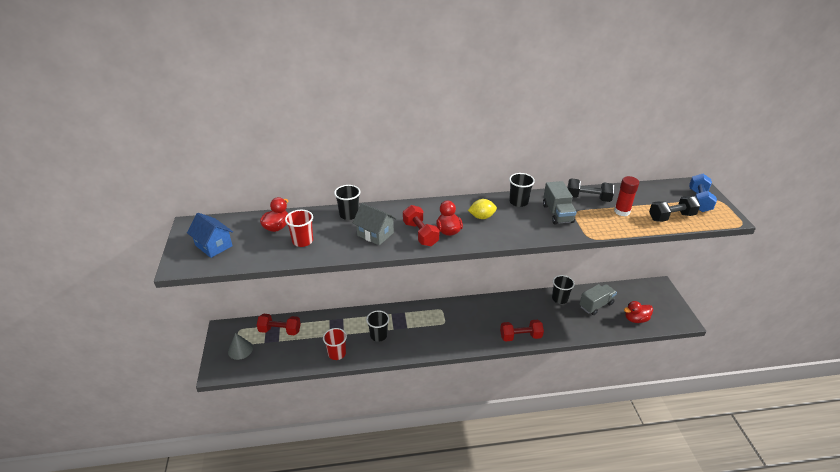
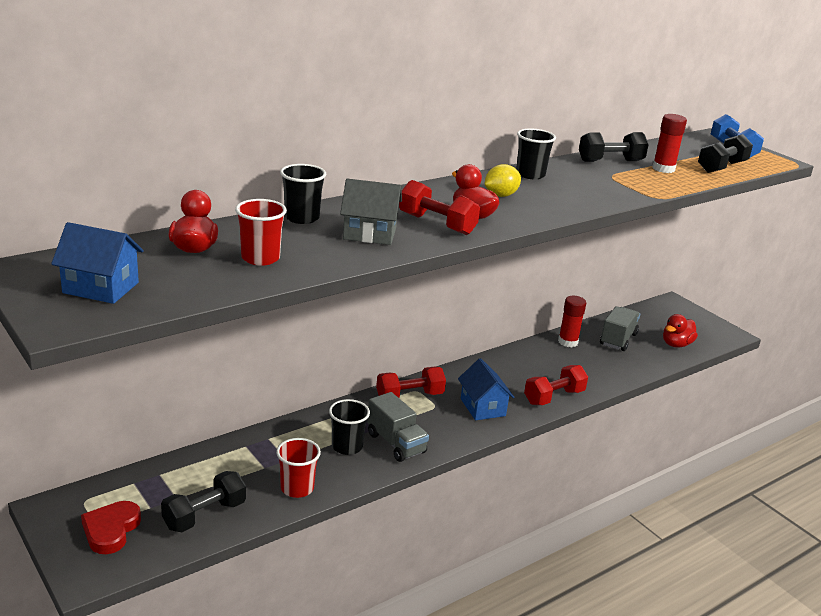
camera: 30 degrees left, 10 degrees down
(240, 349) = (111, 530): grey cone -> red heart
(280, 330) = (167, 482): red dumbbell -> red dumbbell (409, 396)
(284, 355) = (204, 515): none -> black dumbbell
(471, 331) = (483, 407): none -> blue house
(557, 213) = (592, 180): grey truck -> grey truck (396, 443)
(559, 298) = (568, 342): black cup -> red glue stick

